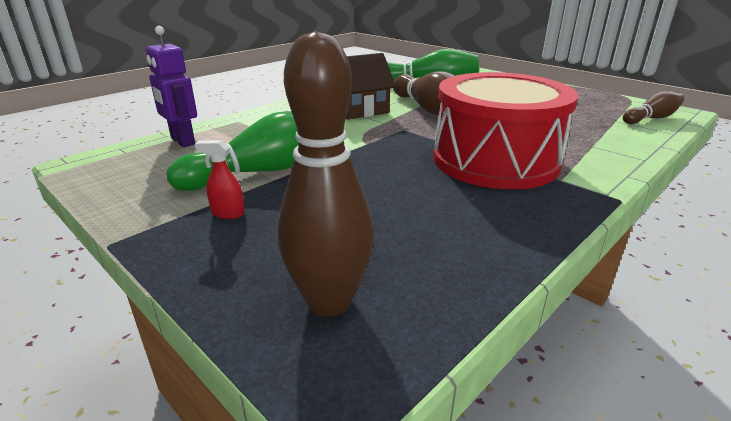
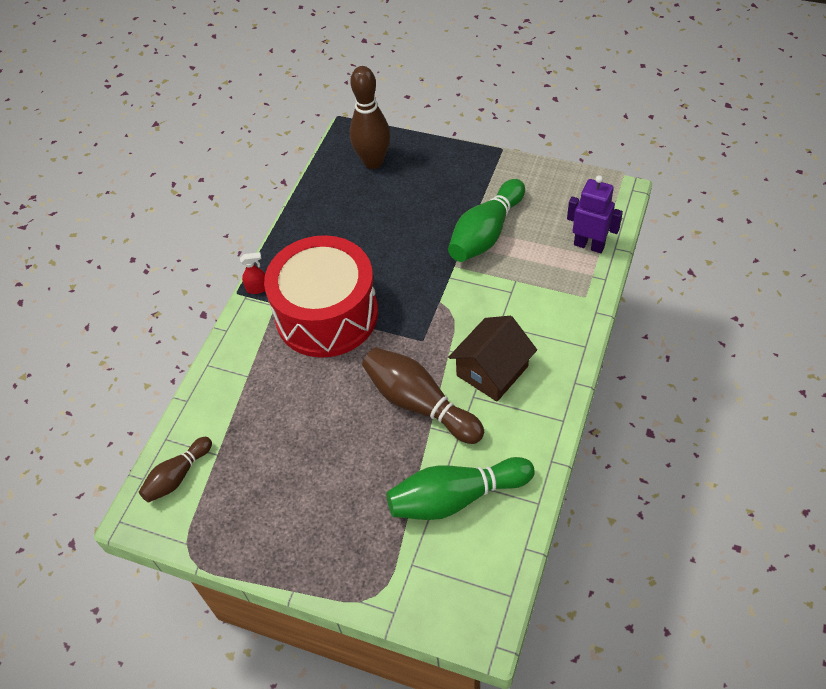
camera: 160 degrees right, 25 degrees up
(227, 213) = (467, 189): red spray bottle -> red spray bottle (257, 288)

